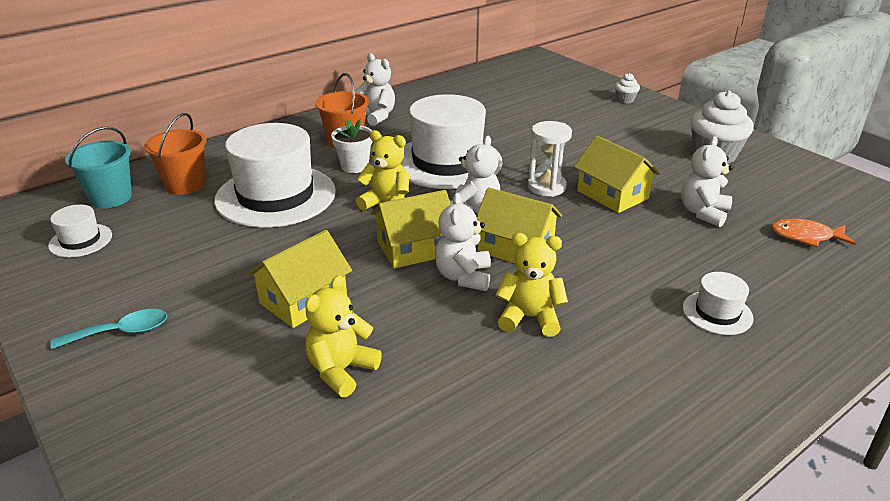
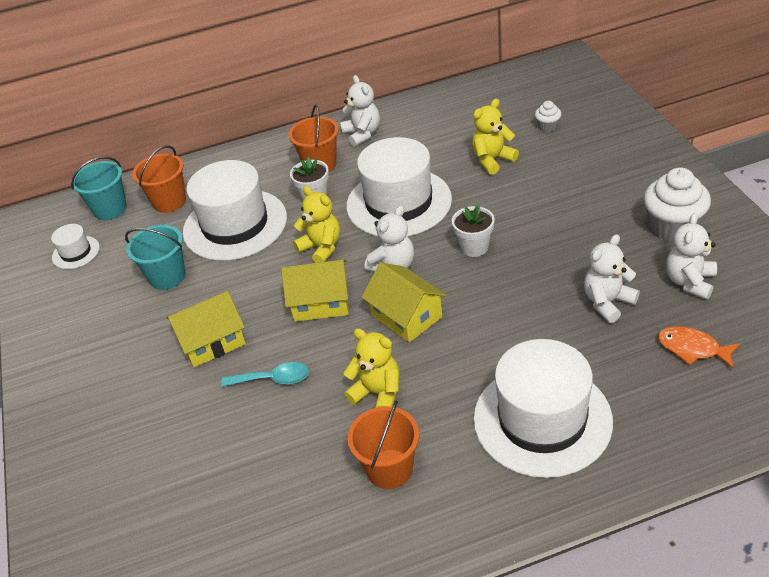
camera: 25 degrees right, 10 degrees up
(121, 332) = (77, 348): turquoise spoon -> turquoise spoon (273, 379)
(214, 248) = (167, 277): none -> turquoise bucket
(341, 371) = (211, 414): yellow teddy bear -> yellow teddy bear (492, 160)
(463, 277) = (346, 340): white teddy bear -> white teddy bear (689, 282)
(546, 187) = (474, 247): white hourglass -> white flower pot
(591, 386) = (389, 469): none -> orange bucket
(612, 194) = (532, 266): yellow house -> none
(625, 100) = (626, 135): white cupcake -> white cupcake (547, 126)
(717, 313) = (542, 419): white hat -> white hat, size x2.21

